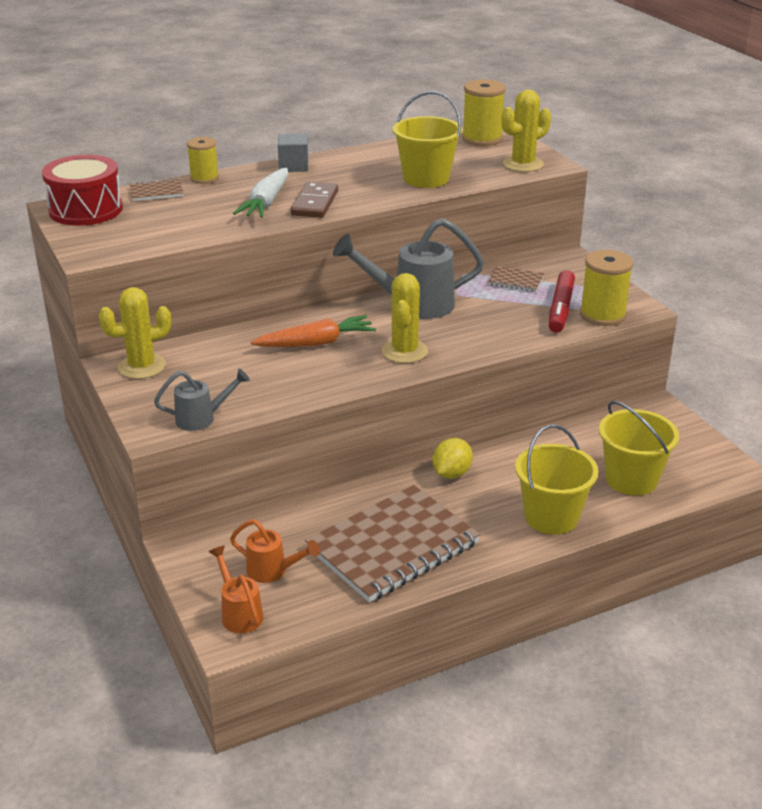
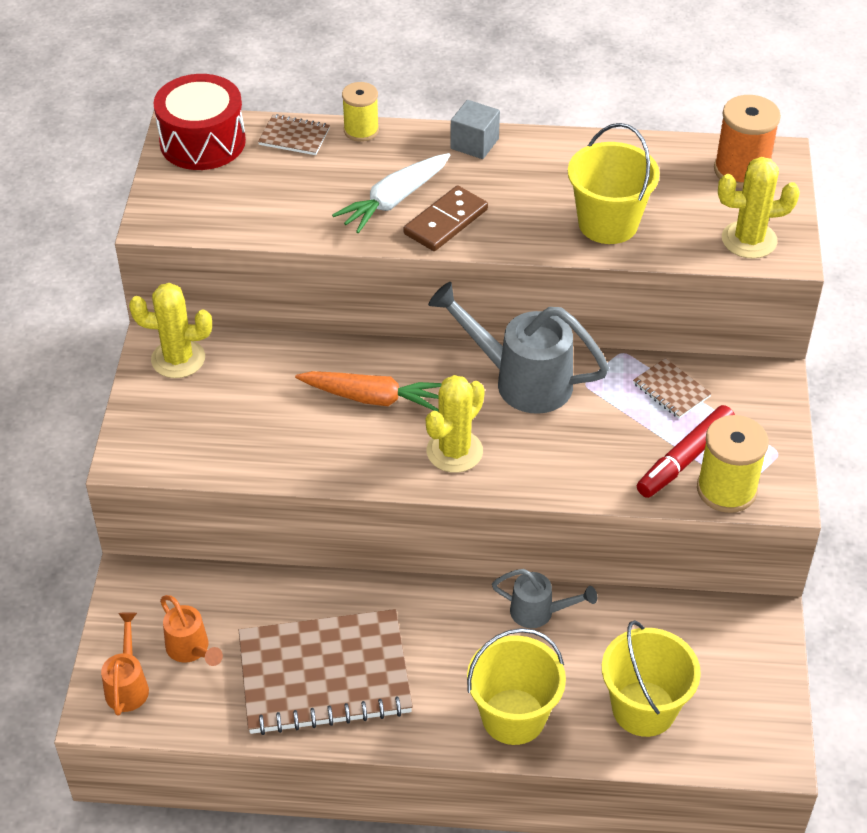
camera: 30 degrees right, 15 degrees up
(202, 418) = (184, 460): grey watering can -> grey watering can (539, 612)
(451, 473) = (455, 608): yellow lemon -> none
(482, 139) = (741, 170): yellow spool -> orange spool

